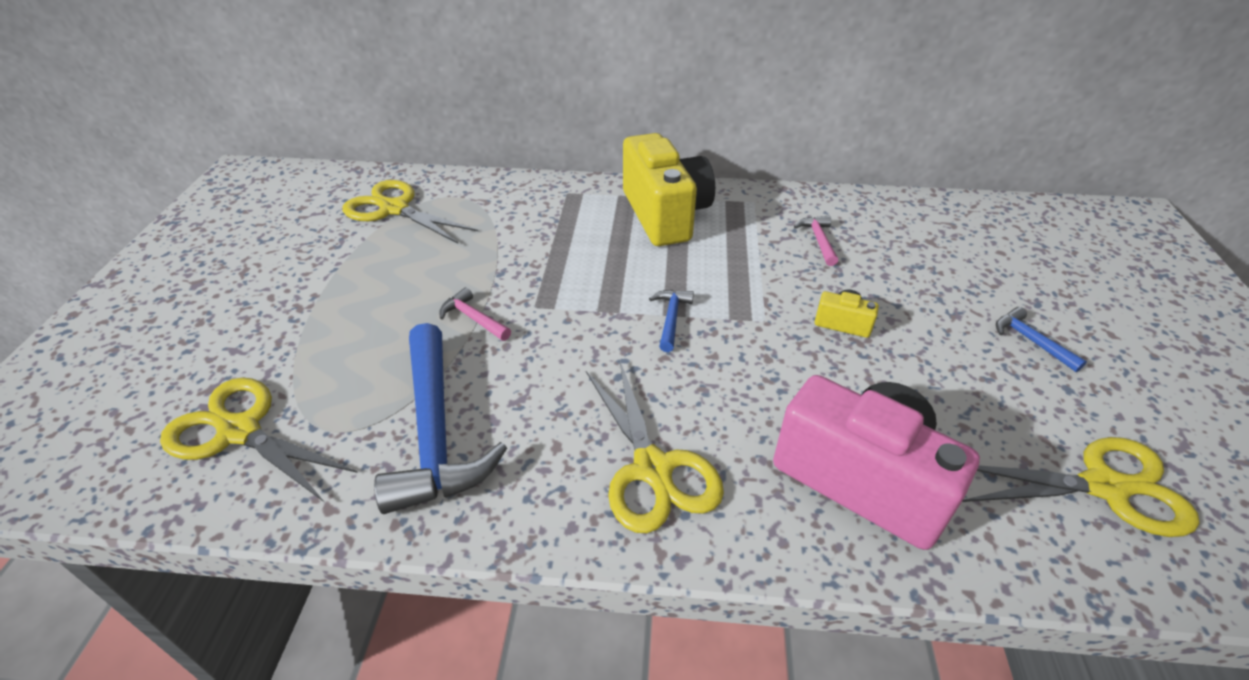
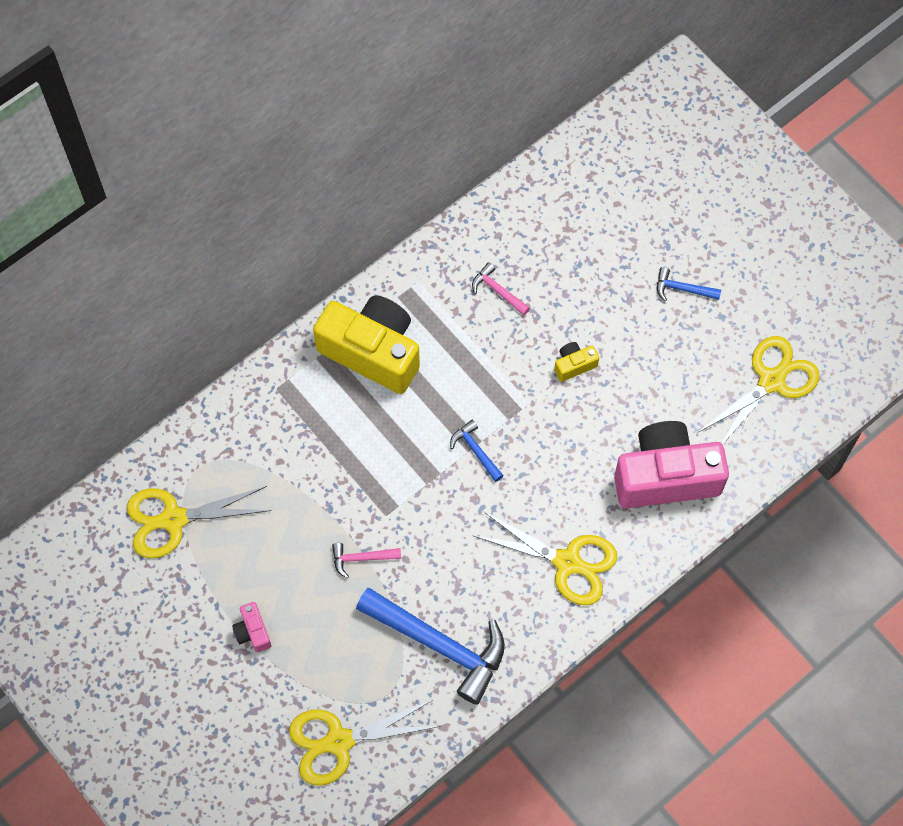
camera: 45 degrees left, 25 degrees up
(326, 301) = (253, 632): none -> pink camera

